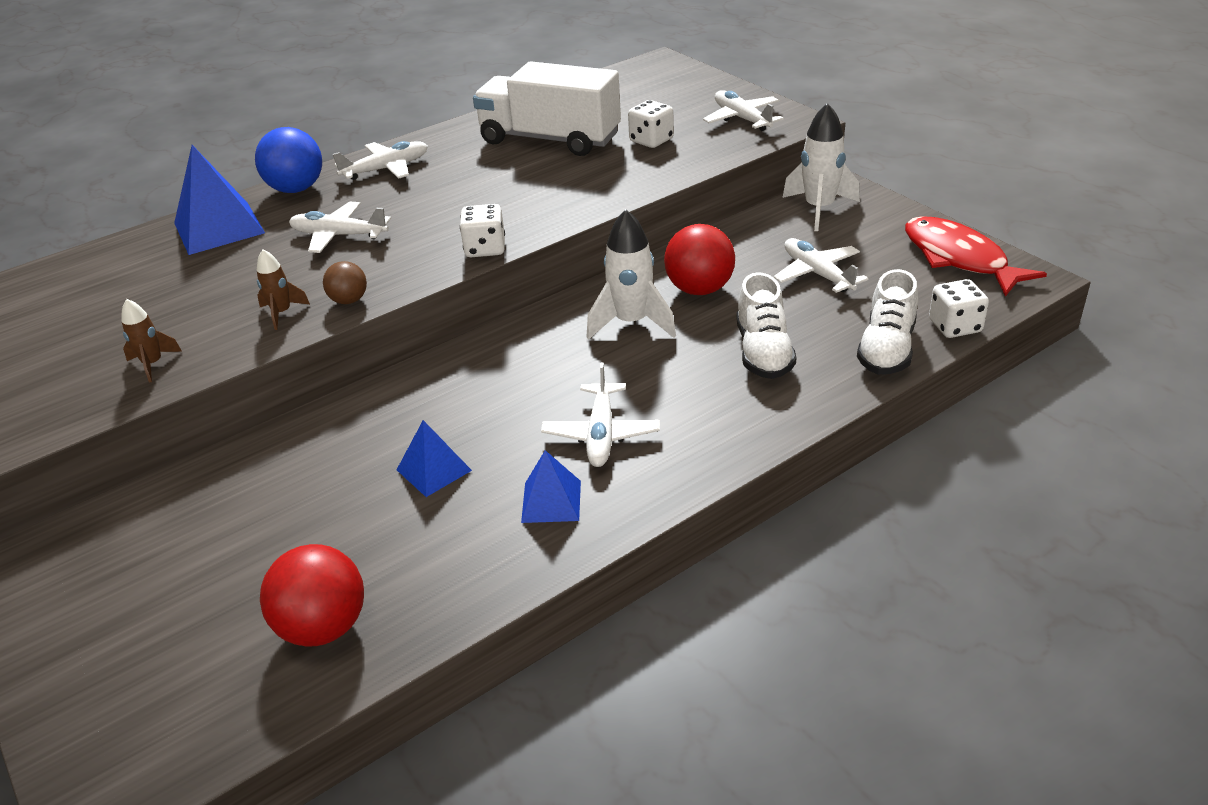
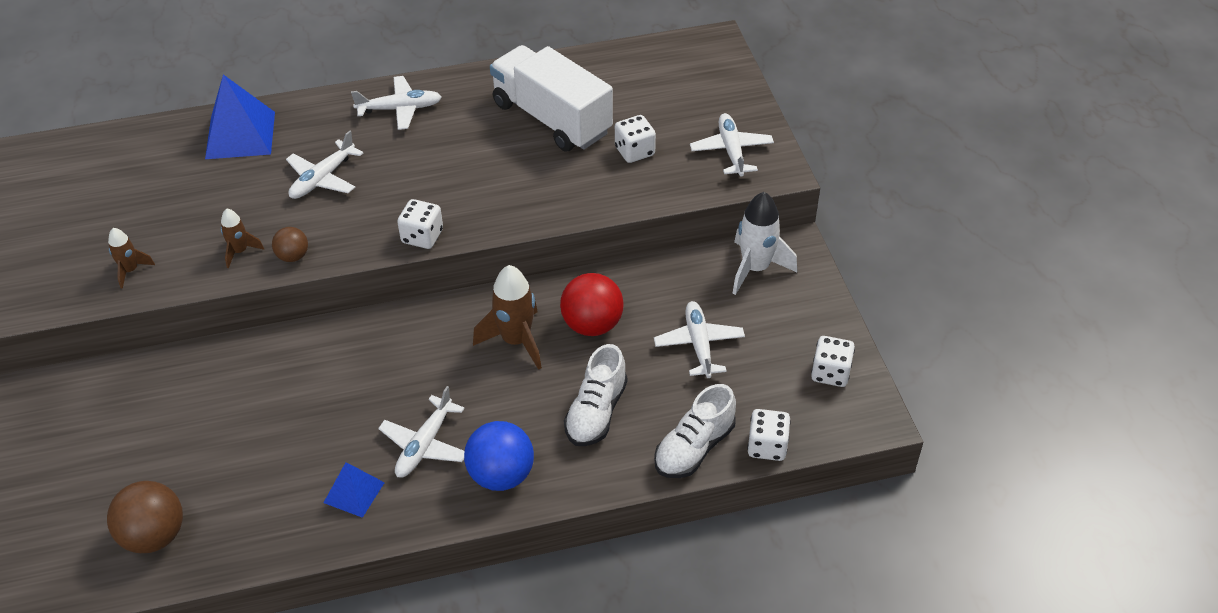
camera: 20 degrees right, 10 degrees up
(296, 189) = (319, 109): blue ball -> blue ball (501, 475)
(324, 627) = (154, 535): red ball -> brown ball
(339, 235) = (322, 178): white plane -> white plane turned 90 degrees counterclockwise
(433, 470) = (291, 430): blue pyramid -> none
(631, 323) = (516, 341): white rocket -> brown rocket
(959, 258) = (830, 373): red fish -> white dice

